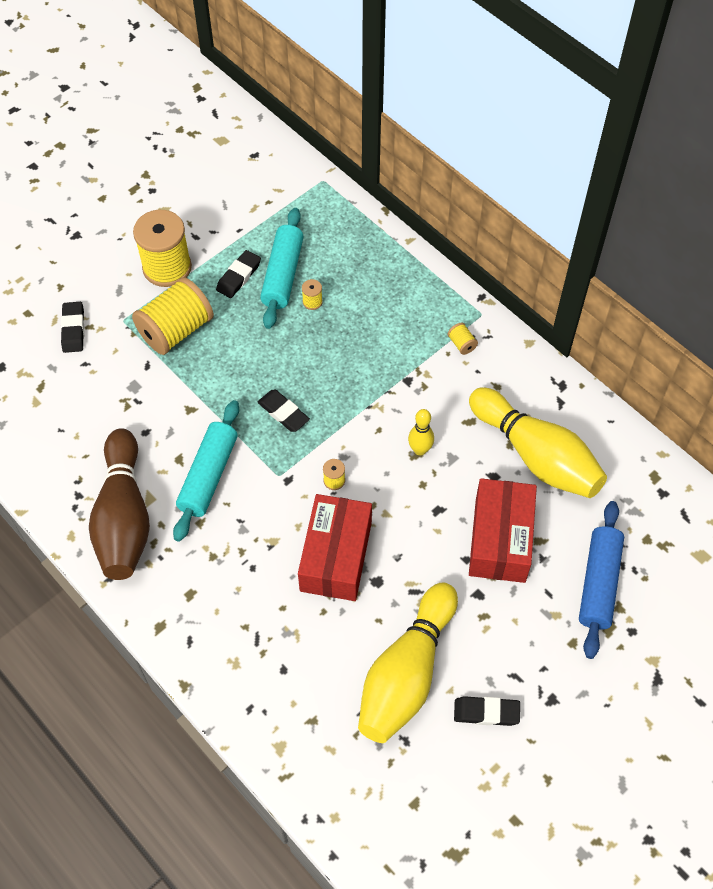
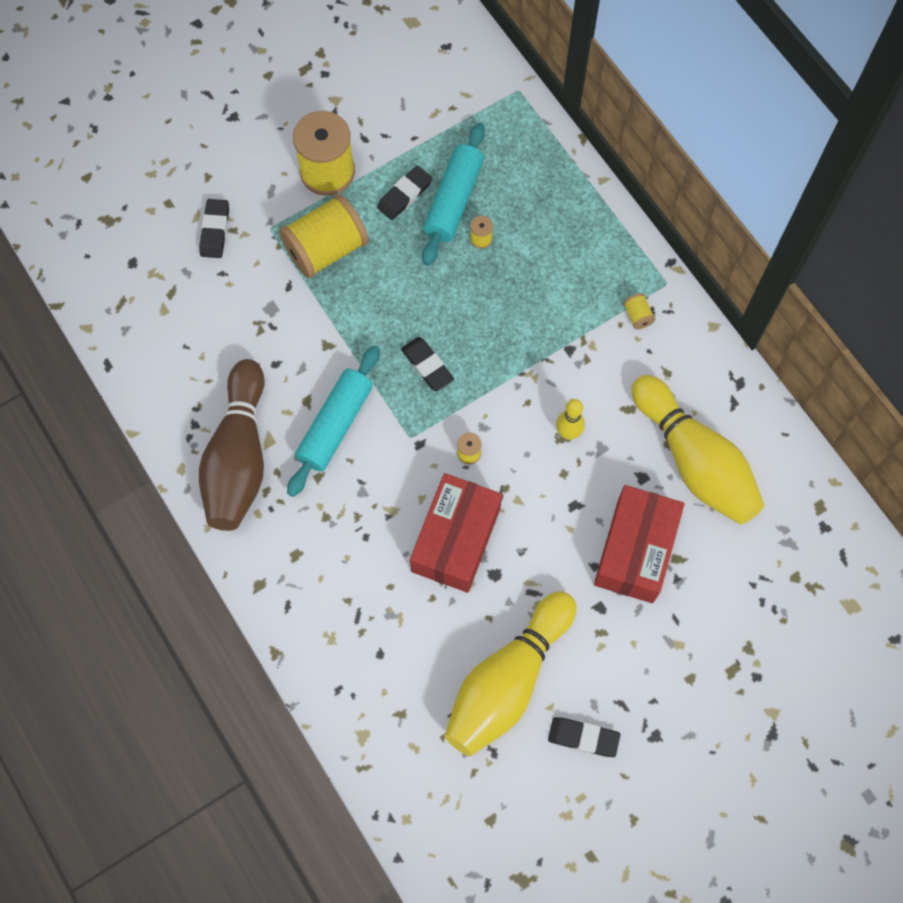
camera: 10 degrees right, 10 degrees up
(599, 583) = (732, 618): blue rolling pin -> none

